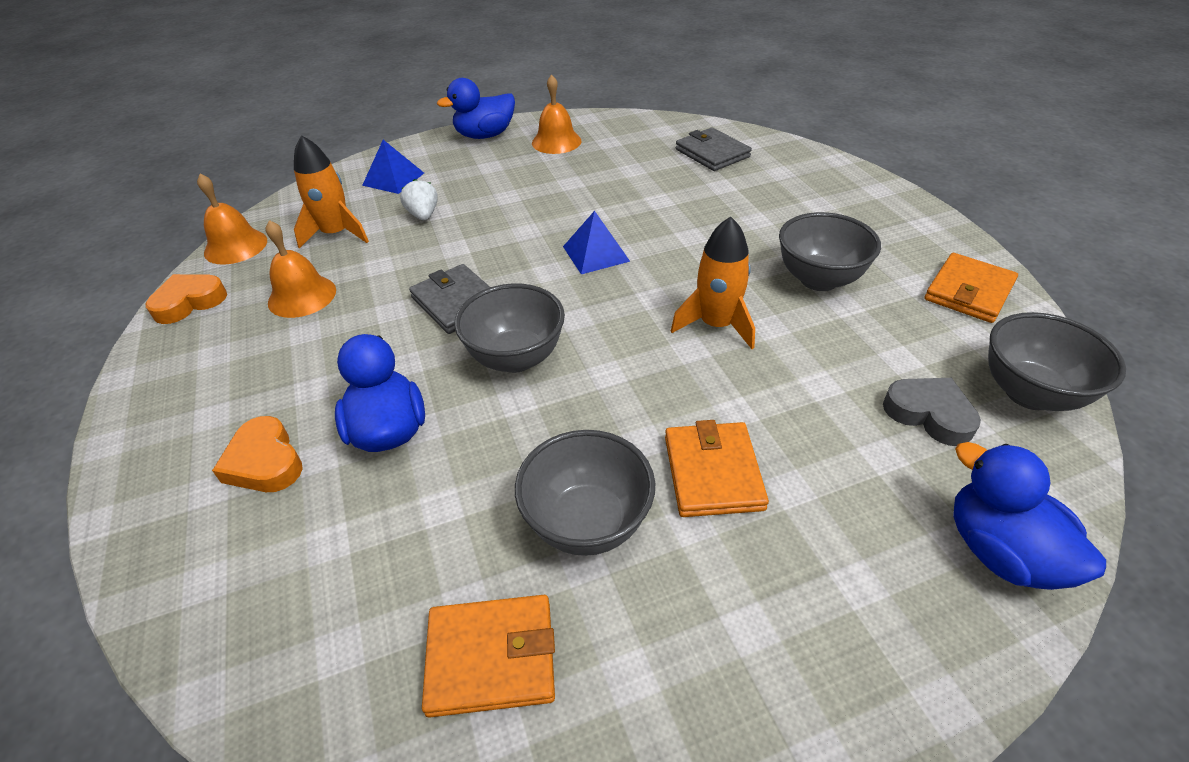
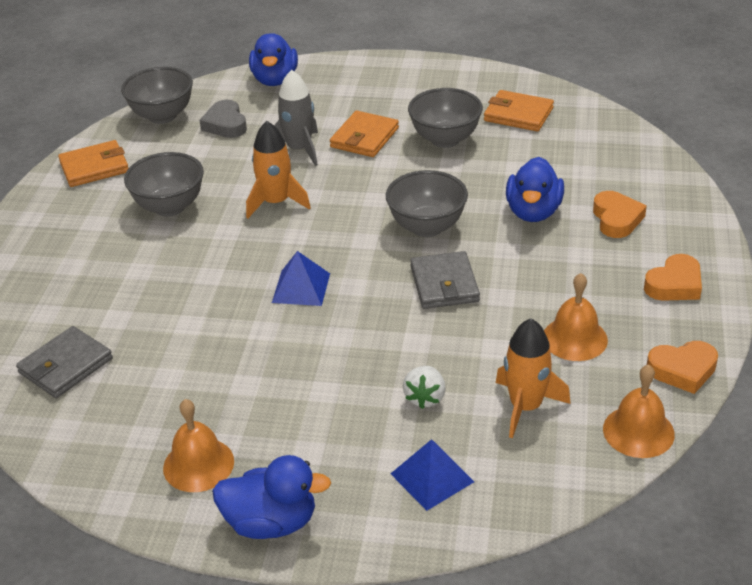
camera: 150 degrees left, 5 degrees down
(187, 389) = (674, 284): none -> orange heart
(712, 153) = (65, 366): grey wallet -> grey wallet turned 45 degrees clockwise
(779, 411) = (299, 149): none -> grey rocket

